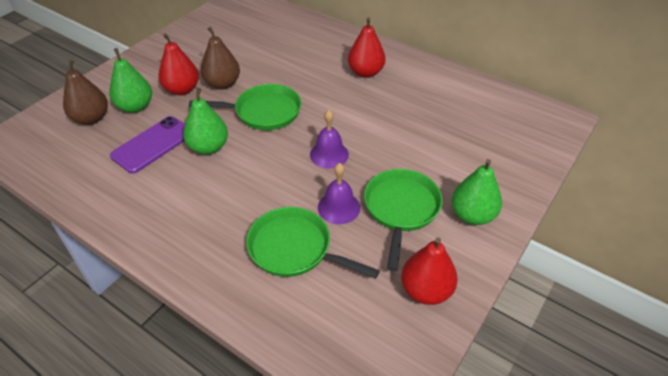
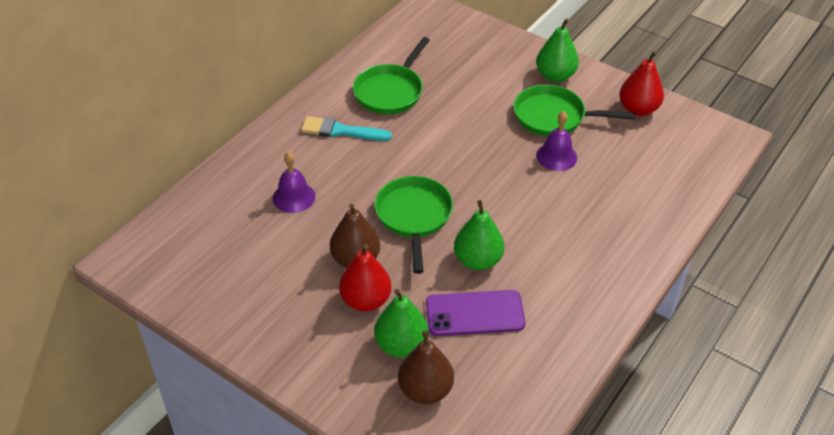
camera: 90 degrees left, 0 degrees up
(153, 144) = (475, 313): purple phone -> purple phone turned 45 degrees counterclockwise
(295, 249) = (610, 185): green pan -> green pan (390, 91)
(329, 154) = (484, 162): purple bell -> purple bell (294, 197)
(365, 72) = (341, 131): red pear -> turquoise brush

